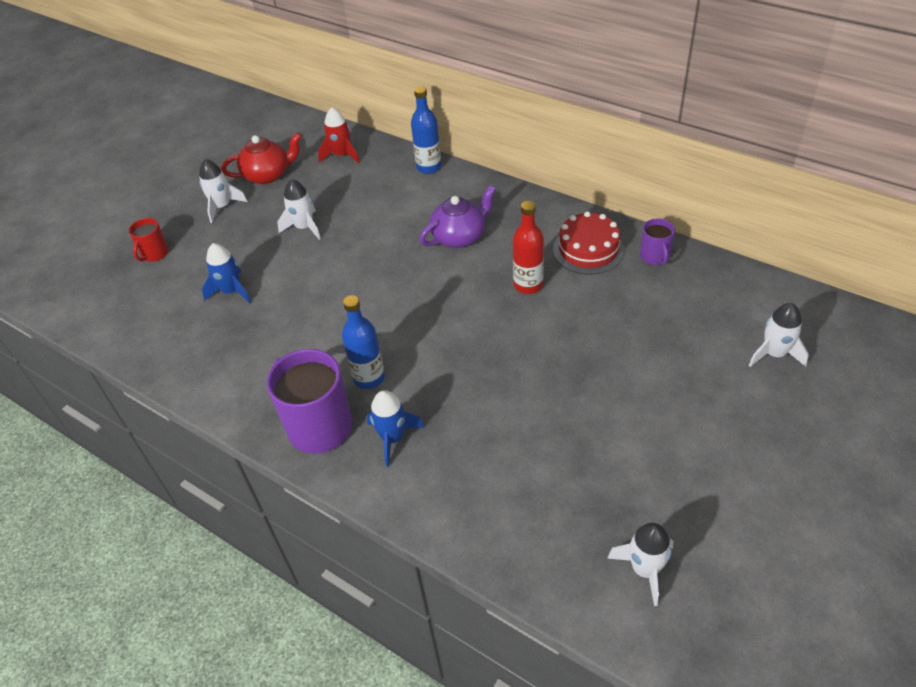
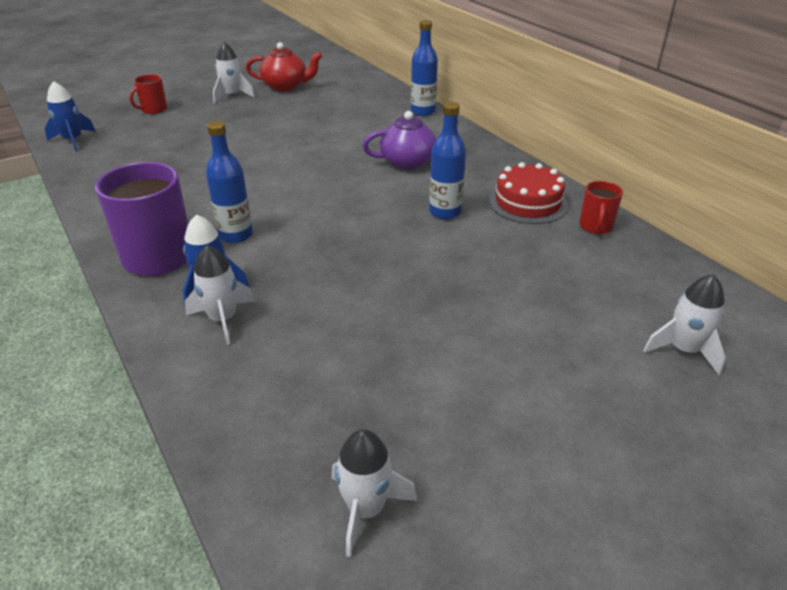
camera: 20 degrees right, 10 degrees down
(231, 291) = (185, 146): blue rocket -> blue rocket (73, 140)
(304, 227) = (282, 123): white rocket -> white rocket (223, 319)
(341, 155) = (356, 88): red rocket -> none
(528, 285) = (445, 212): red bottle -> blue bottle
(655, 257) = (595, 227): purple mug -> red mug

